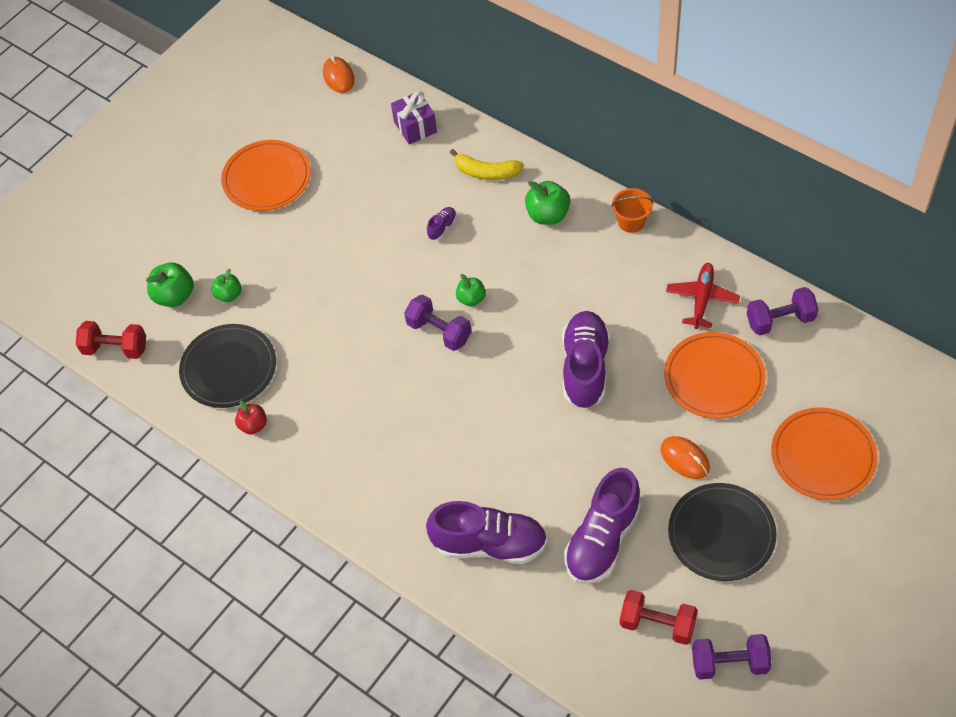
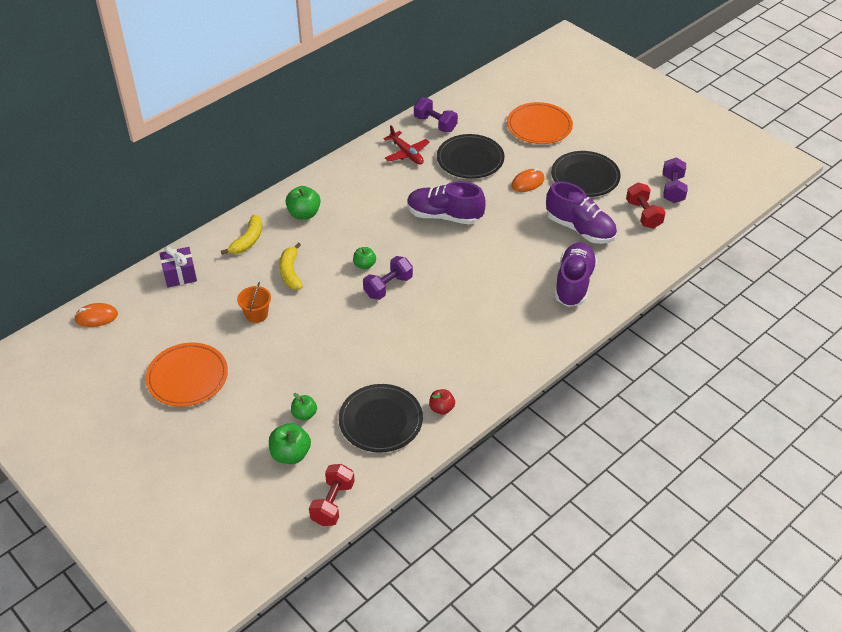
camera: 85 degrees left, 10 degrees down
(442, 227) = (290, 272): purple shoe -> yellow banana
(631, 222) = (328, 174): orange bucket -> orange bucket (256, 314)
(657, 624) = (643, 214): red dumbbell -> red dumbbell turned 45 degrees counterclockwise
(702, 299) = (406, 153): red plane -> red plane turned 150 degrees counterclockwise
(714, 378) = (470, 159): orange plate -> black plate
(780, 320) = (435, 124): purple dumbbell -> purple dumbbell turned 45 degrees counterclockwise

